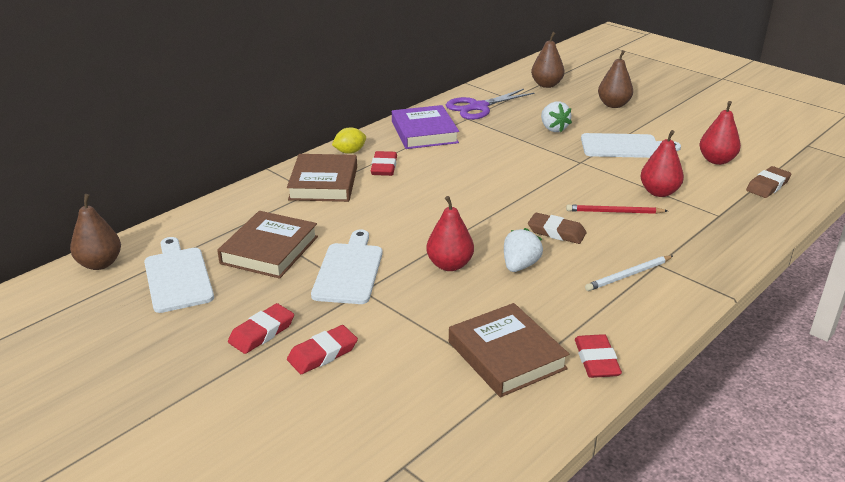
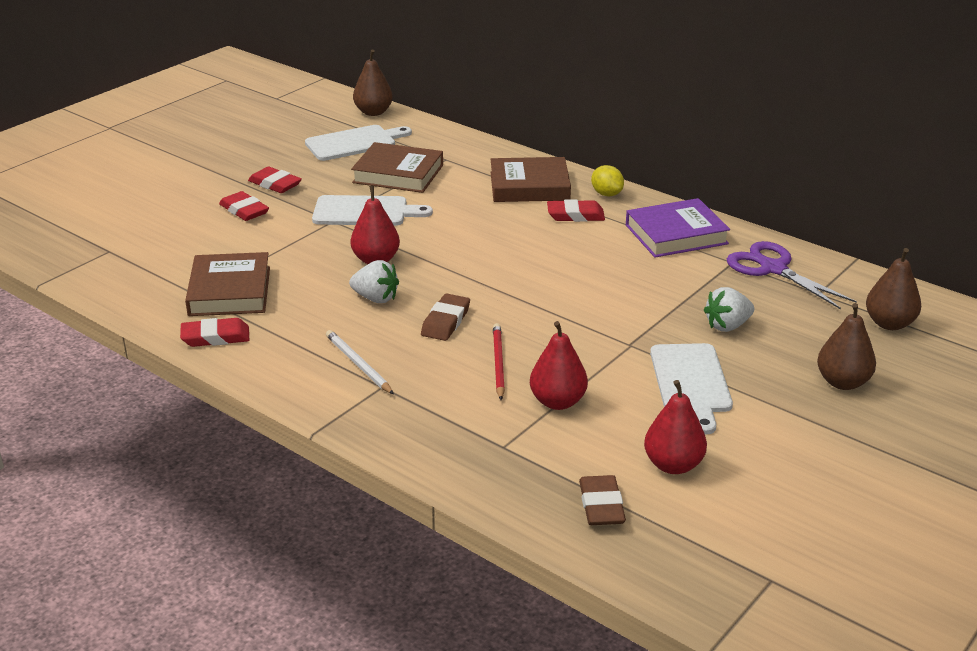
camera: 85 degrees right, 0 degrees up
(506, 355) = (230, 291): brown book -> brown book turned 60 degrees counterclockwise
(767, 186) = (601, 505): brown eraser -> brown eraser turned 45 degrees clockwise

